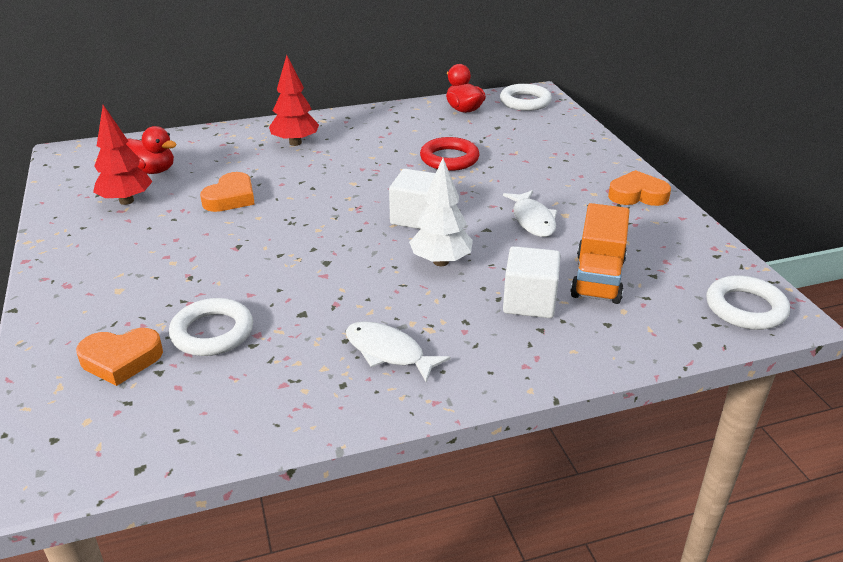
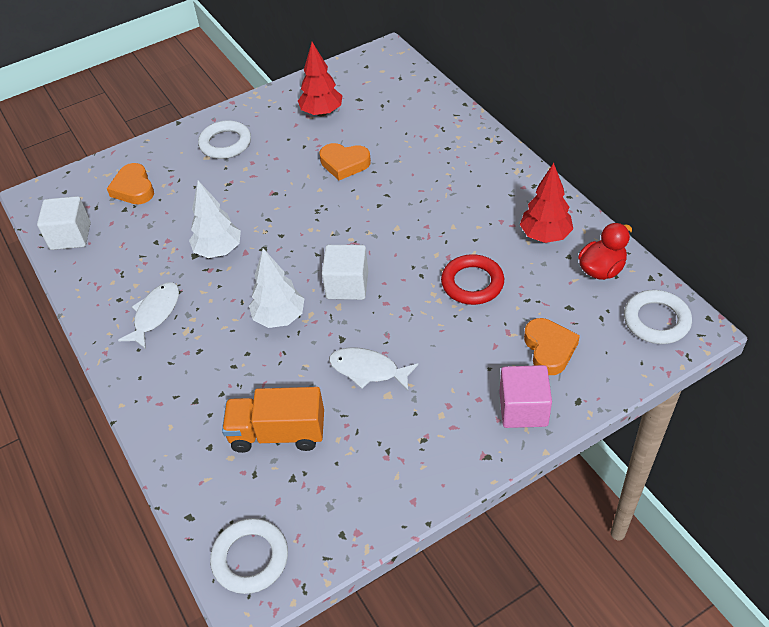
camera: 80 degrees right, 15 degrees up
(152, 171) = (373, 106): red duck -> none
(212, 332) = (166, 218): white ring -> white ring (225, 143)
(295, 143) = (459, 168): red tree -> red tree (545, 236)
(308, 294) = (219, 250): none -> white tree
(529, 302) = (231, 388): white cube -> white cube (70, 236)
(532, 220) = (368, 370): white fish -> white fish turned 45 degrees clockwise
(596, 160) = (523, 409): none -> pink cube
(637, 195) = (451, 455): orange heart -> orange heart (549, 349)

